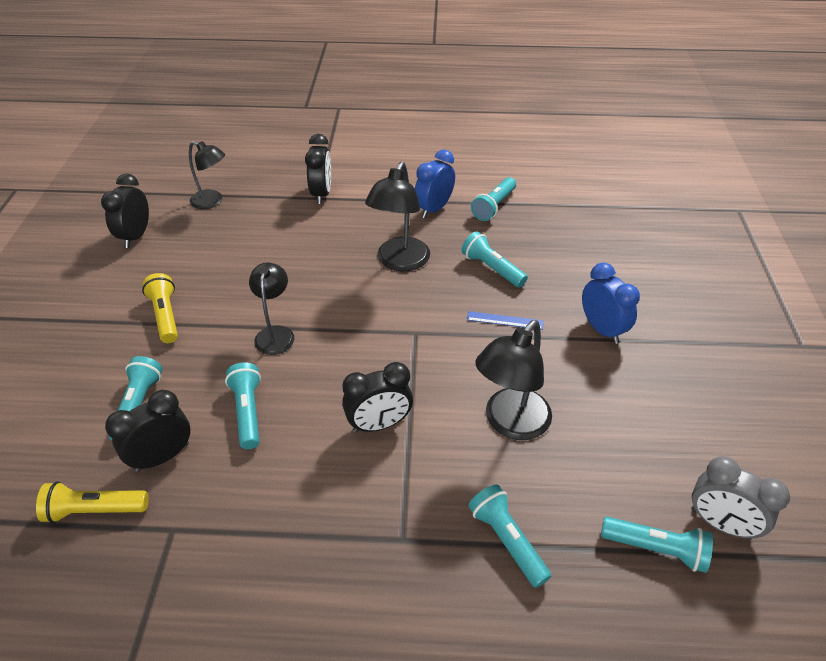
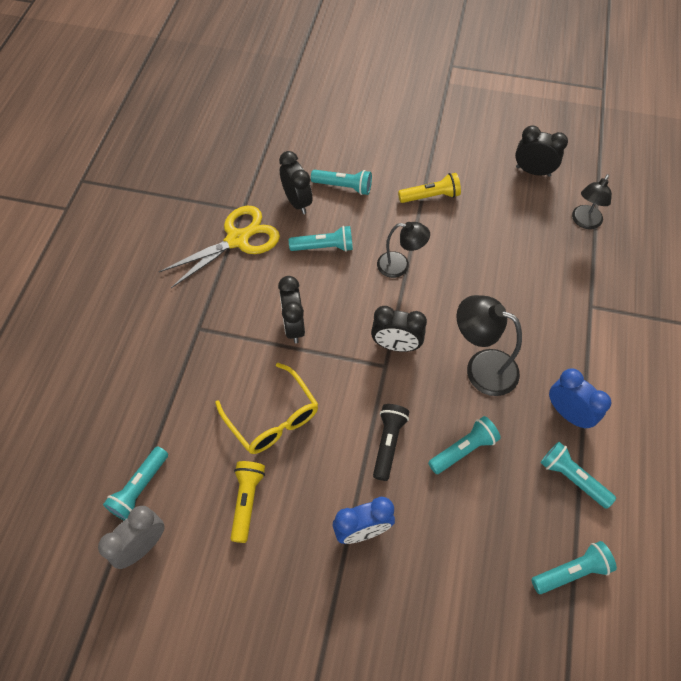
camera: 100 degrees right, 15 degrees up
(95, 510) = (266, 173): yellow flashlight -> yellow flashlight (247, 501)
(234, 523) = (237, 240): none -> yellow scissors
(322, 194) = (597, 311): black clock -> black clock (396, 345)
(505, 320) = (388, 443): blue ruler -> black flashlight
(507, 540) = (178, 390): turquoise flashlight -> turquoise flashlight (571, 571)
(510, 423) = (272, 418): black lamp -> yellow glasses

